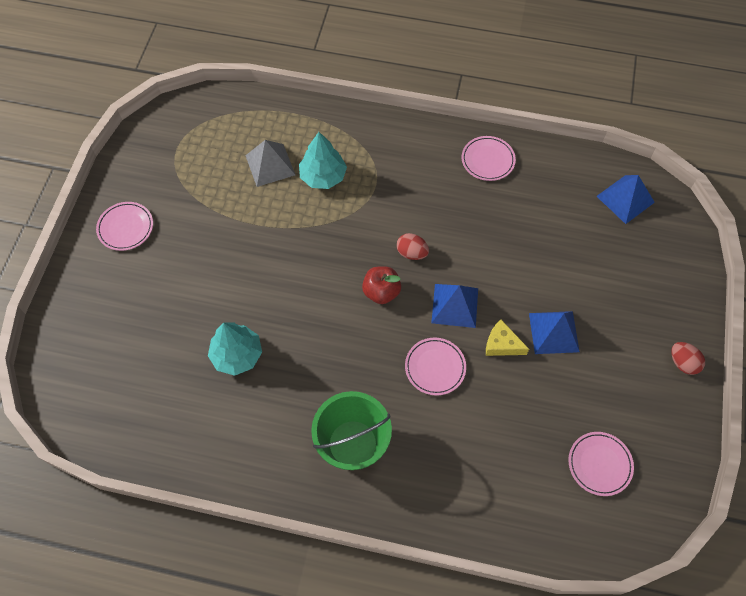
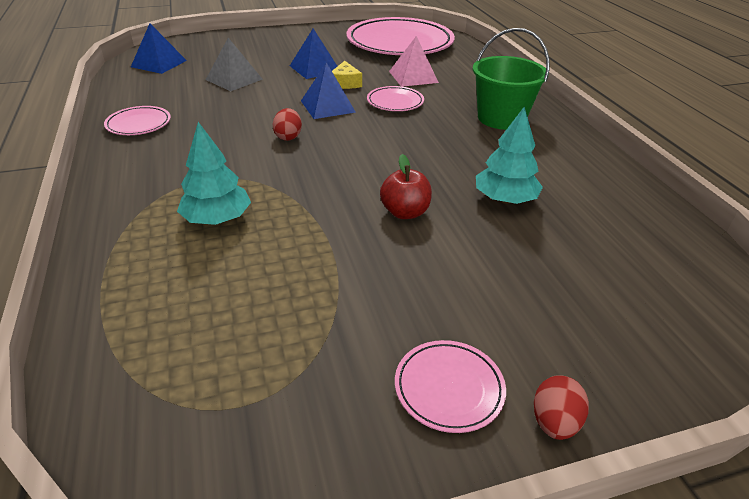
camera: 120 degrees left, 25 degrees down
(270, 165) = (221, 272): grey pyramid -> grey pyramid (234, 79)
(381, 292) = (347, 141): red apple -> red apple (405, 212)
(488, 420) = (413, 77): none -> pink pyramid
(599, 464) = (399, 43): pink plate -> pink plate, size x2.31
(682, 363) = (299, 32): red egg -> red egg (554, 422)

